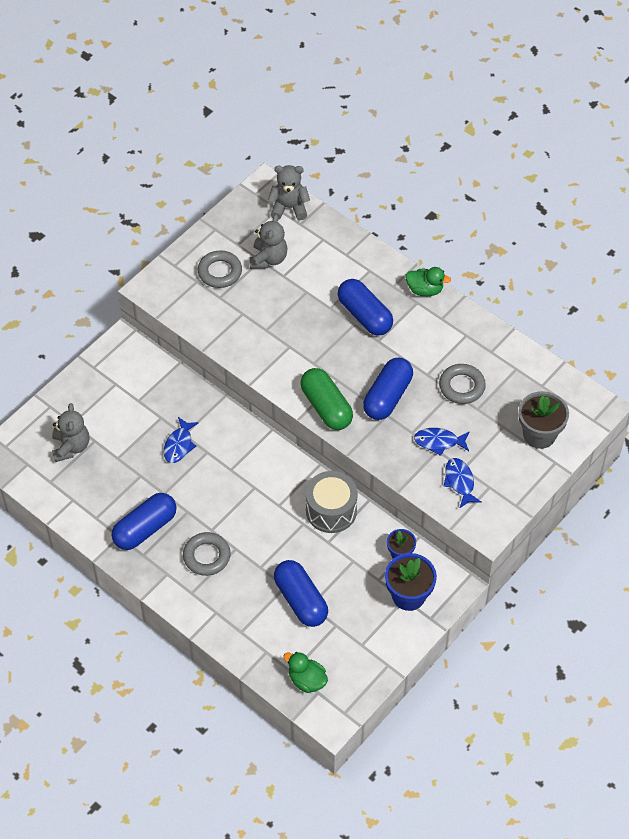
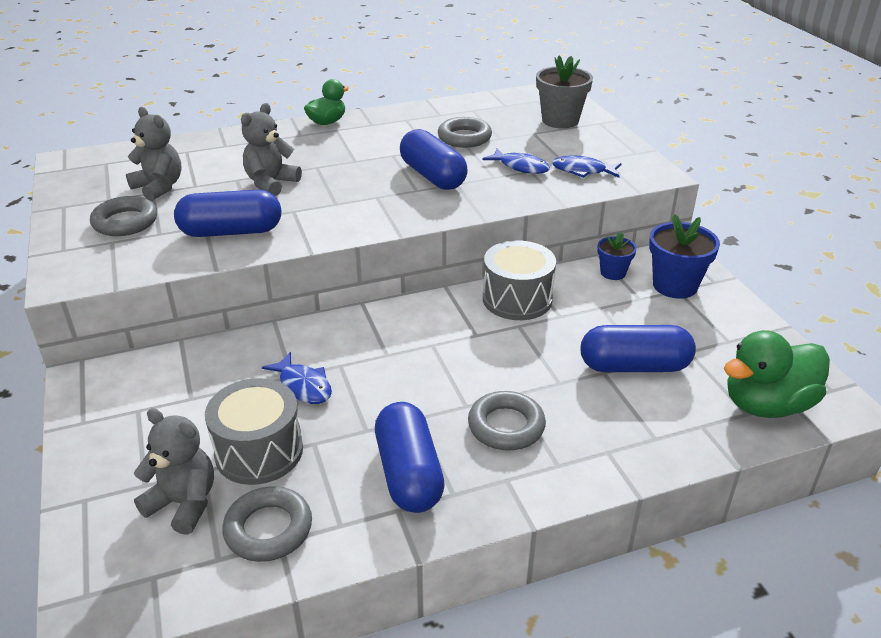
camera: 60 degrees left, 20 degrees down
(77, 490) = (268, 529): none -> grey ring
(120, 455) = (259, 451): none -> grey drum
(289, 208) = (116, 156): grey teddy bear -> grey teddy bear (271, 183)
(307, 680) = (767, 404): green duck -> green duck, size x1.63
(326, 407) = (405, 214): green capsule -> none
(365, 315) = (314, 158): blue capsule -> blue capsule (231, 231)
(439, 442) = (520, 167): blue fish -> blue fish turned 90 degrees counterclockwise

